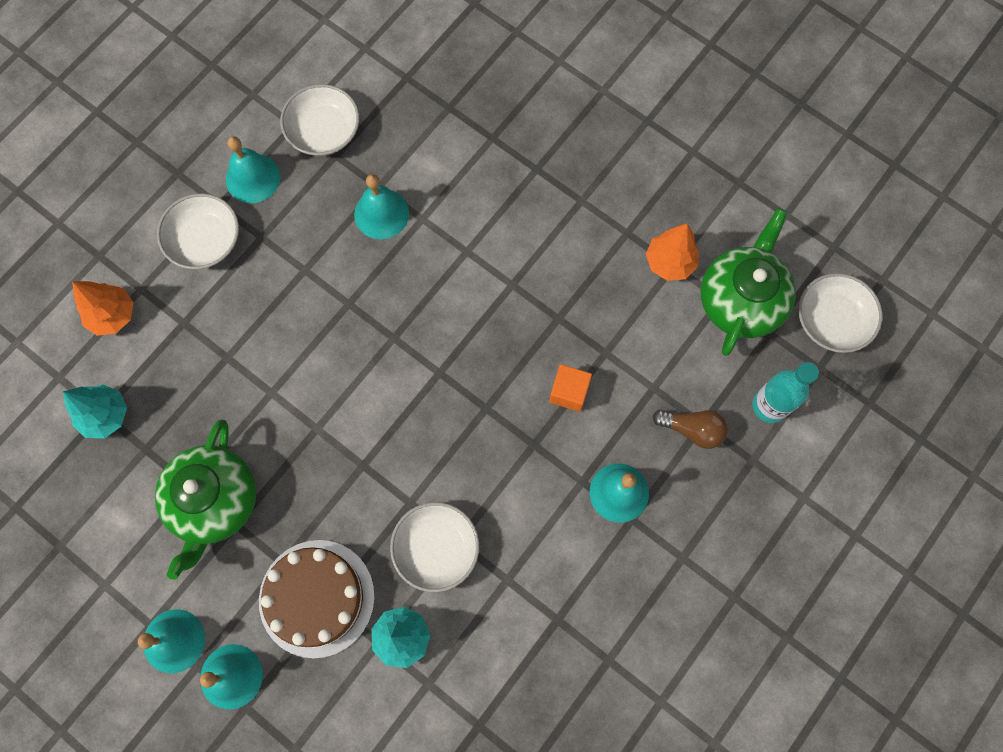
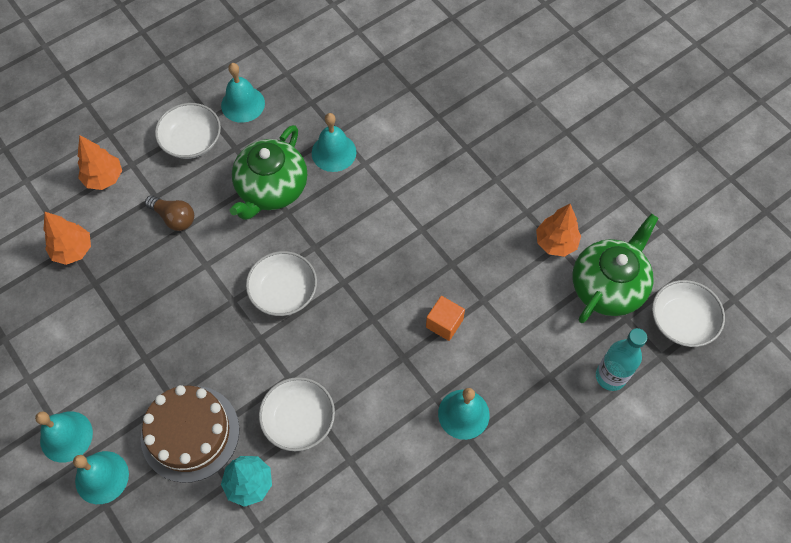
camera: 15 degrees right, 10 degrees down
(105, 415) = (73, 250): turquoise tree -> orange tree
(214, 501) = (134, 336): green teapot -> green teapot (271, 189)
(324, 131) = (308, 83): white bowl -> white bowl (283, 291)
(692, 429) = (539, 379): brown light bulb -> brown light bulb (174, 218)

